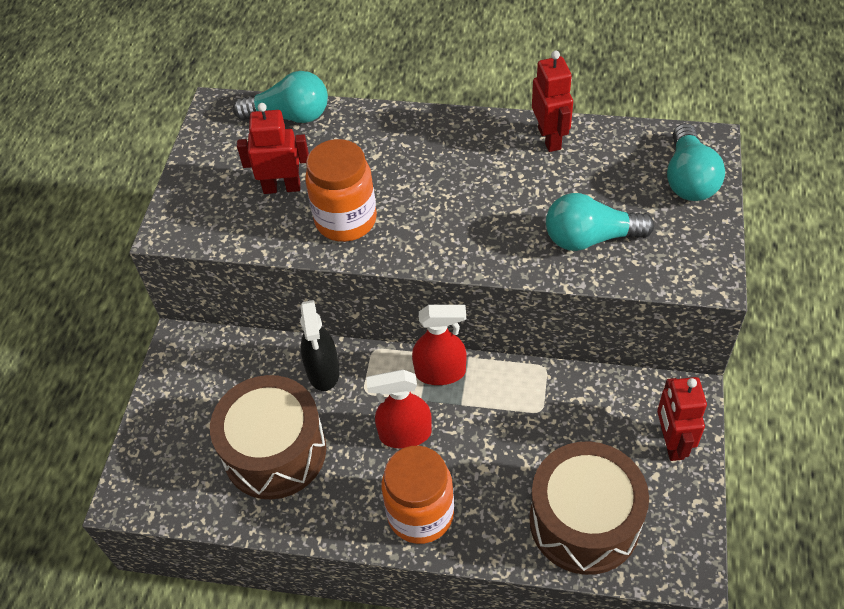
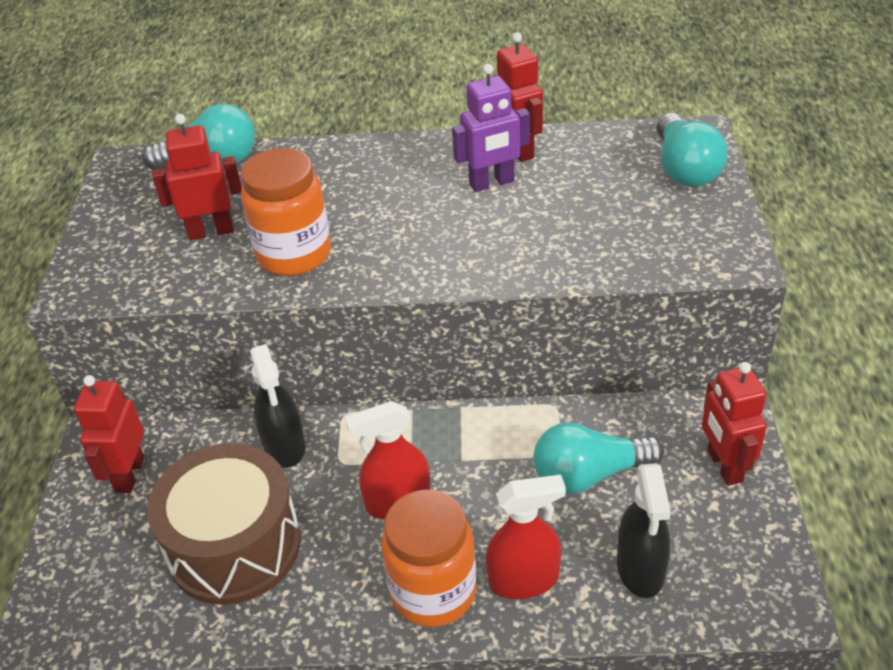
camera: 10 degrees left, 10 degrees down
(201, 377) = (129, 474): none -> red robot
(440, 372) = (430, 428): red spray bottle -> red spray bottle (524, 580)
(520, 171) = (492, 183): none -> purple robot
(584, 521) = (640, 569): brown drum -> black spray bottle
(590, 238) = (588, 238): turquoise light bulb -> turquoise light bulb (589, 475)

